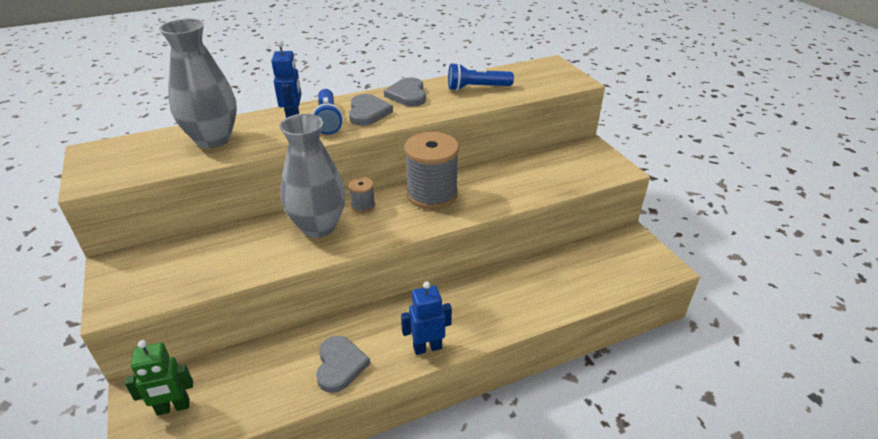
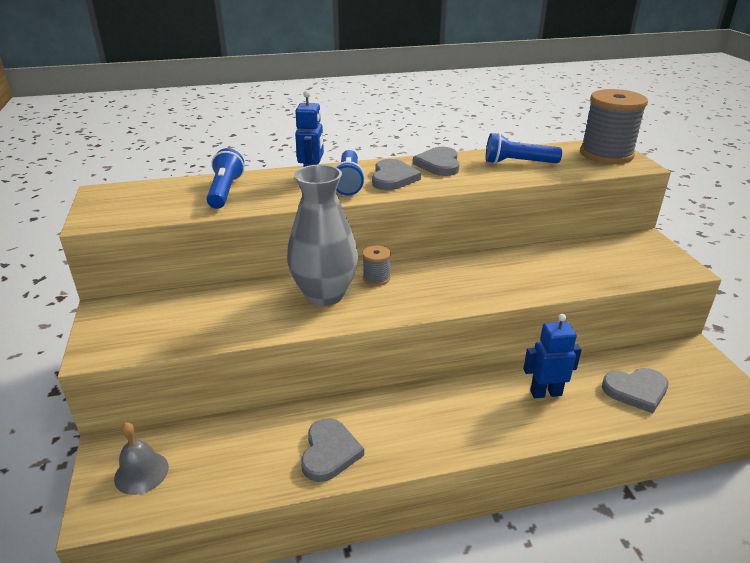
camera: 10 degrees right, 5 degrees down
(173, 407) = (141, 472): green robot -> grey bell
(213, 139) = (225, 191): grey vase -> blue flashlight
(427, 347) = (432, 446): blue robot -> blue robot (545, 393)
(432, 194) = (455, 274): grey spool -> grey spool (606, 154)
(589, 277) = (636, 391): none -> grey heart

